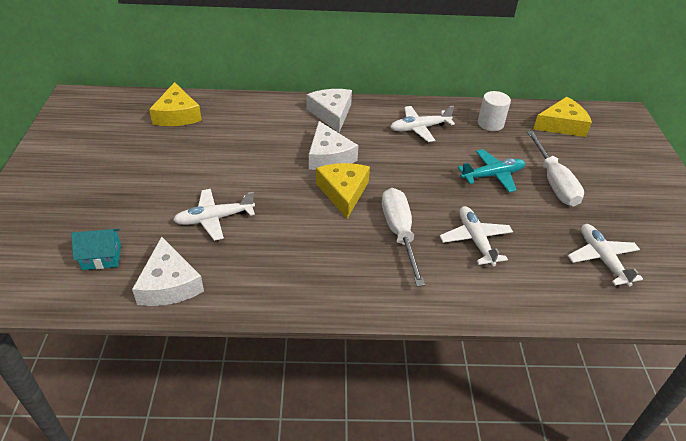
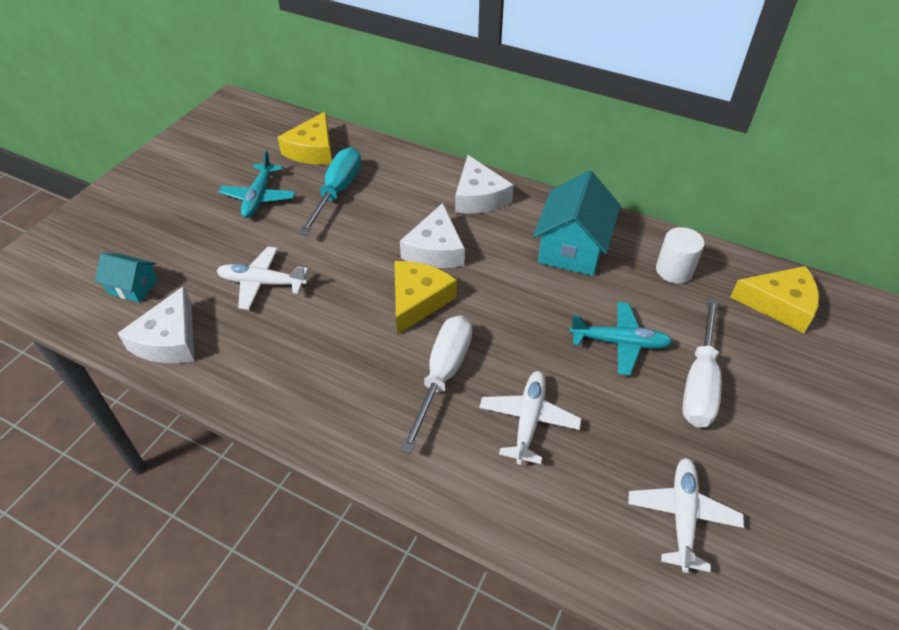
camera: 30 degrees right, 5 degrees up
(160, 160) = (259, 197): none -> turquoise plane
(222, 138) = (337, 192): none -> turquoise screwdriver
(331, 114) = (479, 197): white cheese -> white cheese turned 150 degrees clockwise
(419, 128) = (572, 248): white plane -> turquoise house

